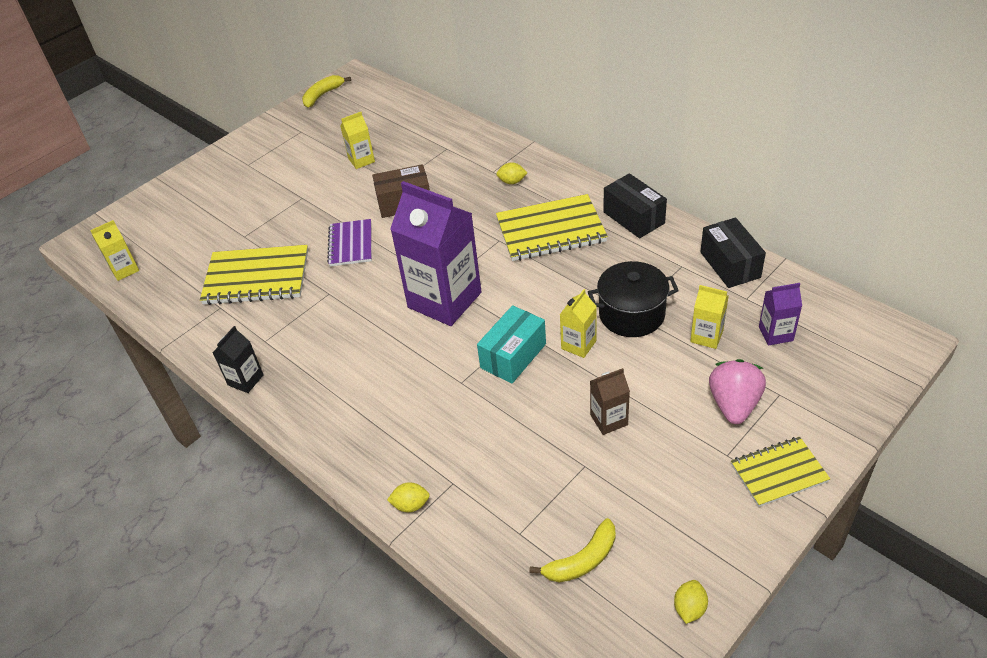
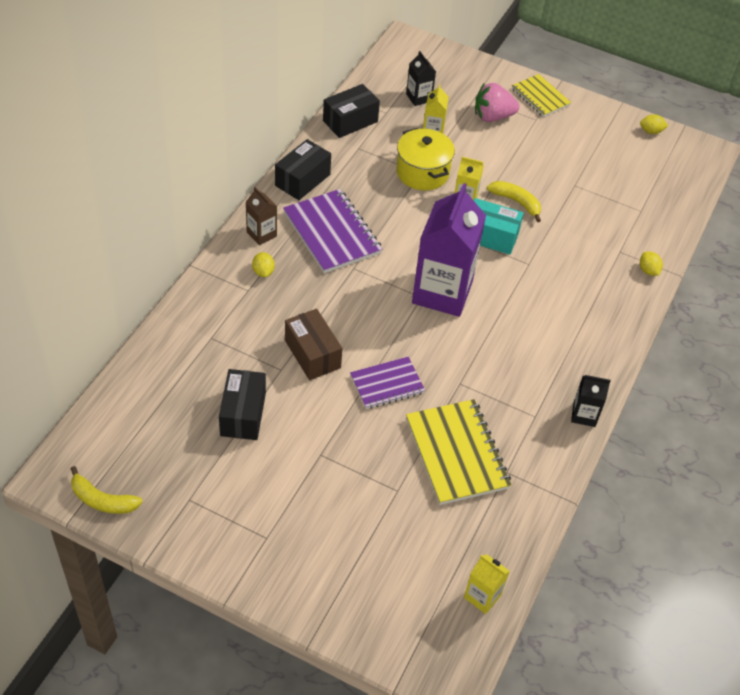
camera: 115 degrees left, 5 degrees up
(361, 160) = (243, 414): yellow carton -> black box
(550, 230) = (332, 233): yellow notebook -> purple notebook
(582, 560) = (644, 179): yellow banana -> yellow banana (516, 202)
(609, 420) = (531, 176): brown carton -> brown carton (261, 234)
(631, 314) = (422, 172): black pot -> yellow pot
(775, 334) = (419, 98): purple carton -> black carton

